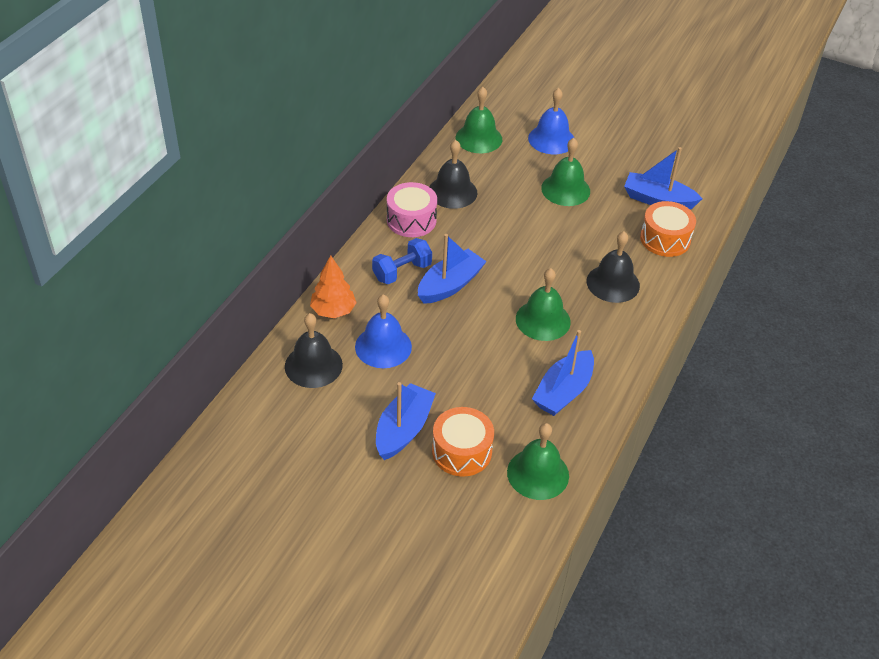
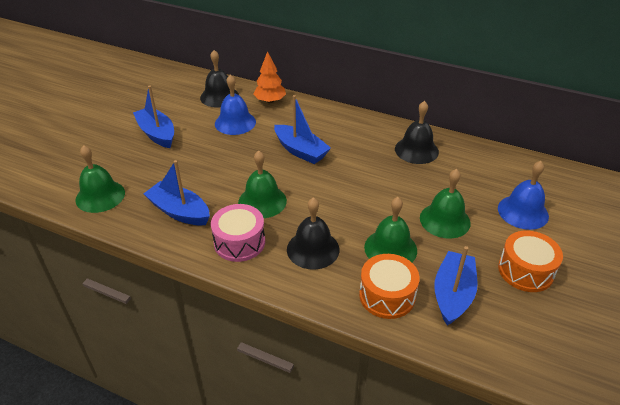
camera: 90 degrees right, 5 degrees down
(402, 272) = (313, 128): blue dumbbell -> none
(403, 429) = (157, 134): blue boat -> blue boat turned 150 degrees counterclockwise
(411, 220) = (374, 130): pink drum -> pink drum (239, 242)
(461, 451) = (131, 159): orange drum -> orange drum (525, 271)
(478, 138) = (499, 164): green bell -> green bell (390, 248)

